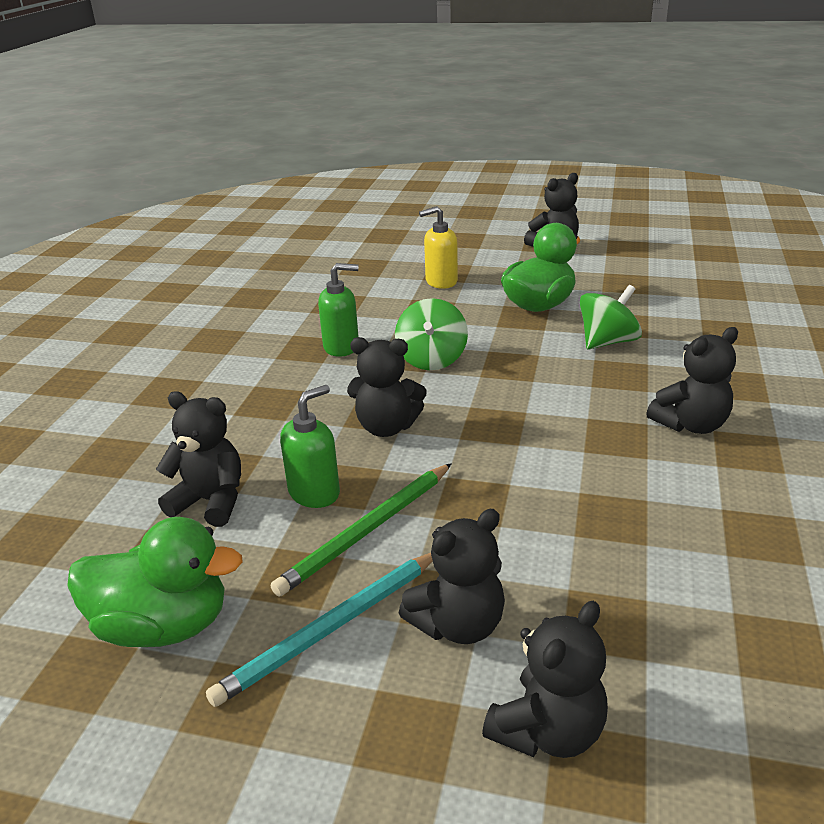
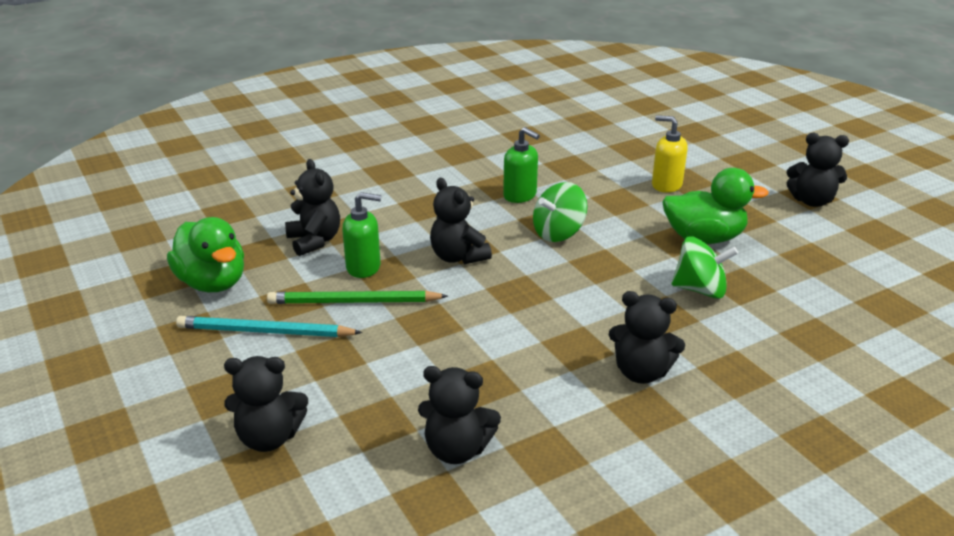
camera: 45 degrees right, 0 degrees up
(458, 624) = (314, 370): black teddy bear -> black teddy bear (457, 450)

